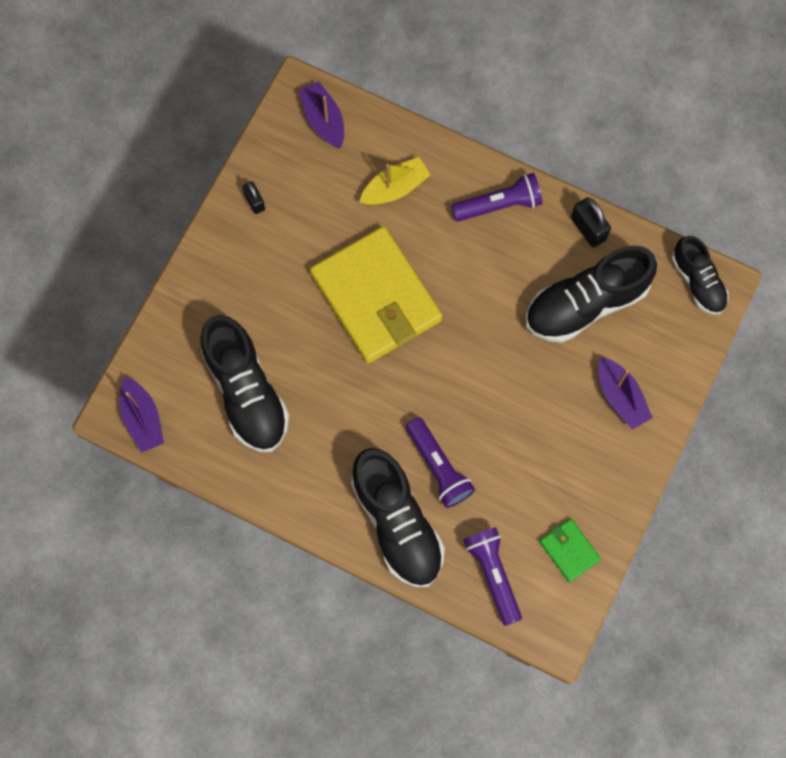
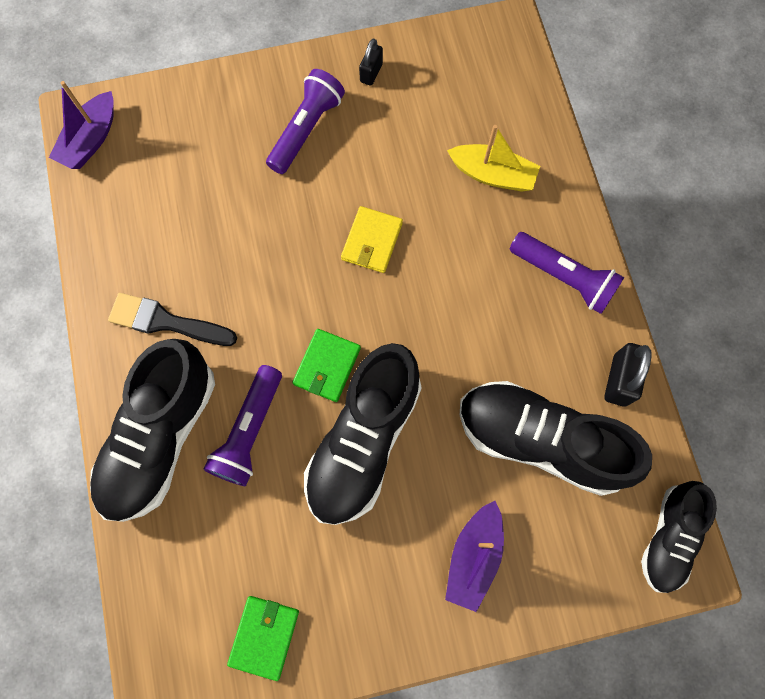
camera: 50 degrees right, 0 degrees up
(246, 392) = (185, 203): black shoe -> black shoe (363, 441)
(321, 465) = (166, 322): none -> black brush
(323, 120) = (500, 67): purple boat -> none
(376, 297) = (372, 241): yellow wallet -> yellow wallet, size x0.43
(436, 389) = (327, 366): none -> green wallet
(493, 574) = (178, 576): purple flashlight -> purple flashlight (306, 130)

